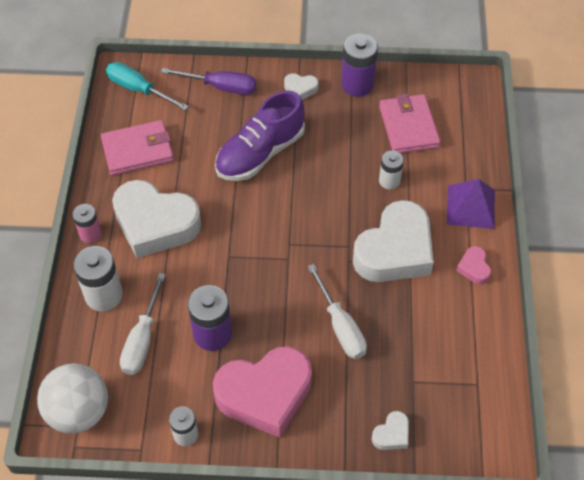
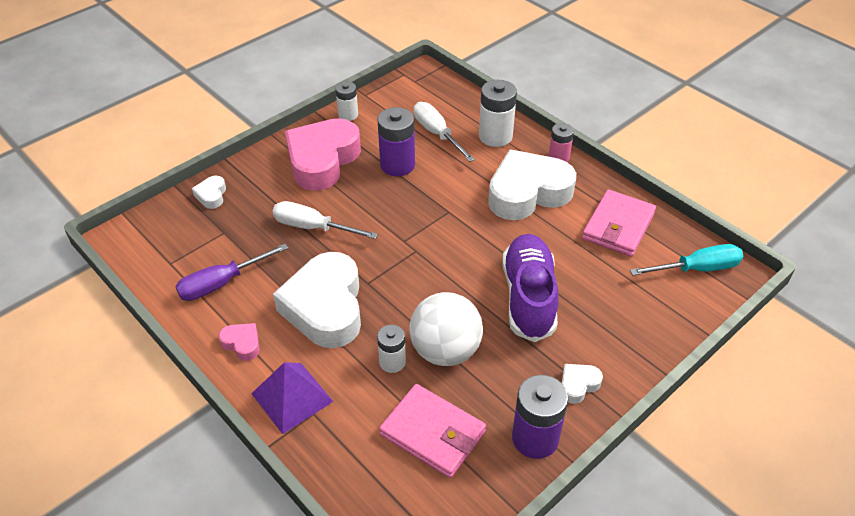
camera: 135 degrees right, 10 degrees down
(79, 411) = (423, 86): white ball -> white ball (445, 350)
(221, 87) = (643, 326): purple screwdriver -> purple screwdriver (221, 283)

